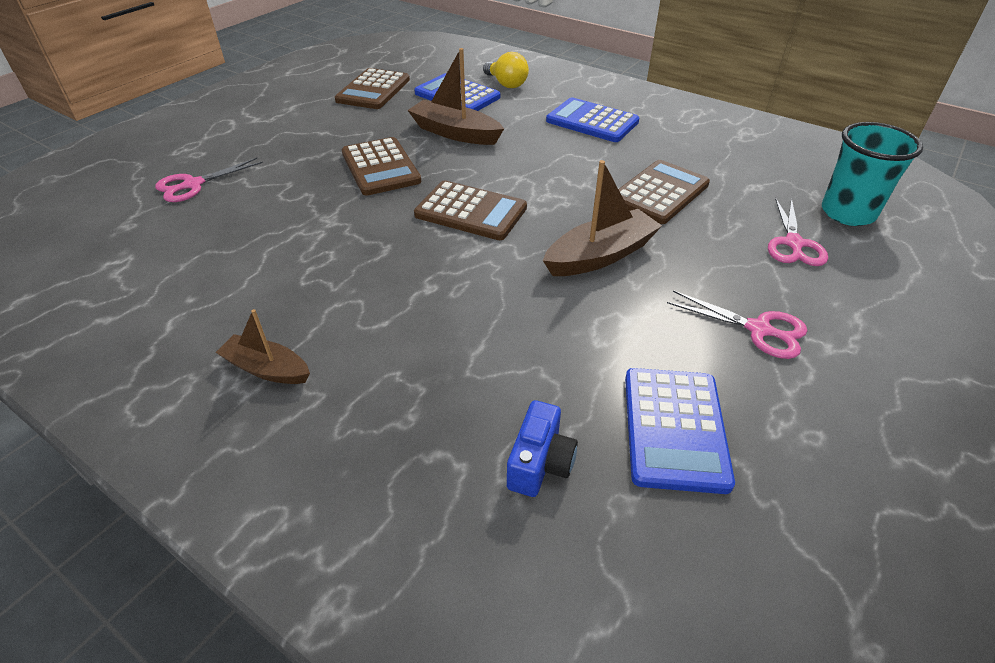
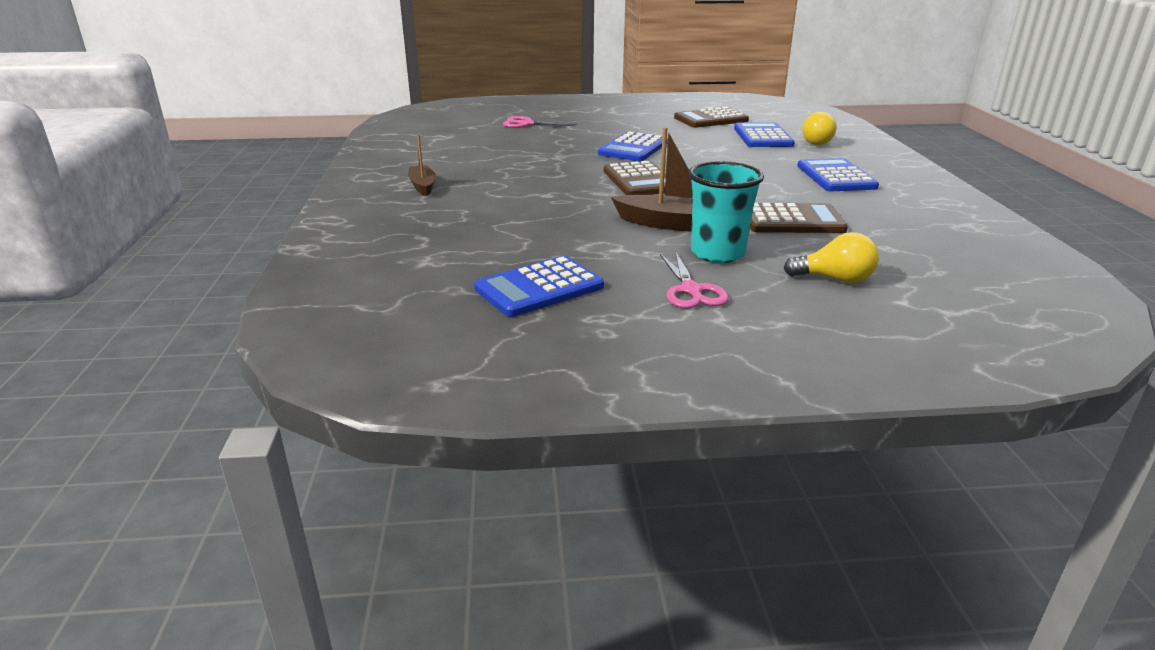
camera: 50 degrees right, 15 degrees down
(380, 167) = (633, 148): brown calculator -> blue calculator
(455, 133) = (716, 150): brown boat -> none
(540, 463) = (453, 261): blue camera -> none
(793, 243) = (835, 279): pink scissors -> yellow light bulb
(847, 213) = (939, 290): turquoise cup -> turquoise cup (717, 253)

